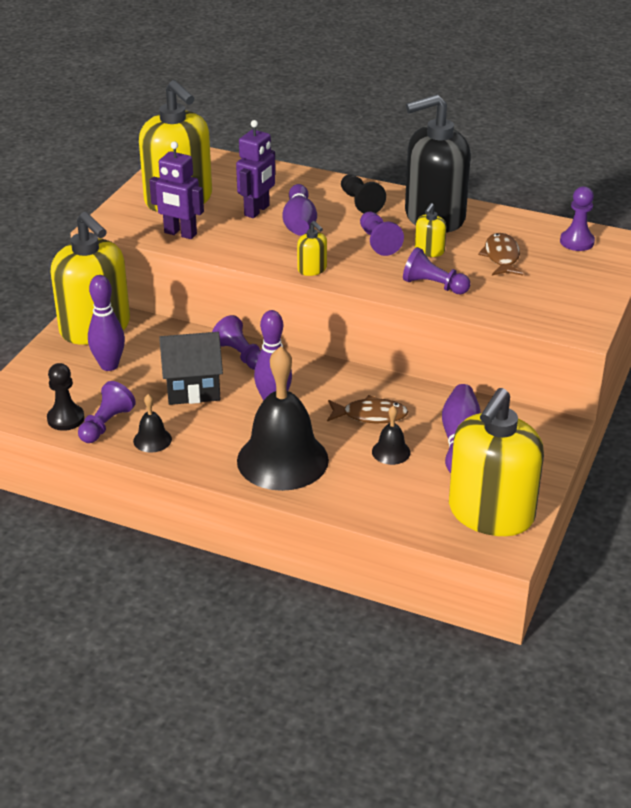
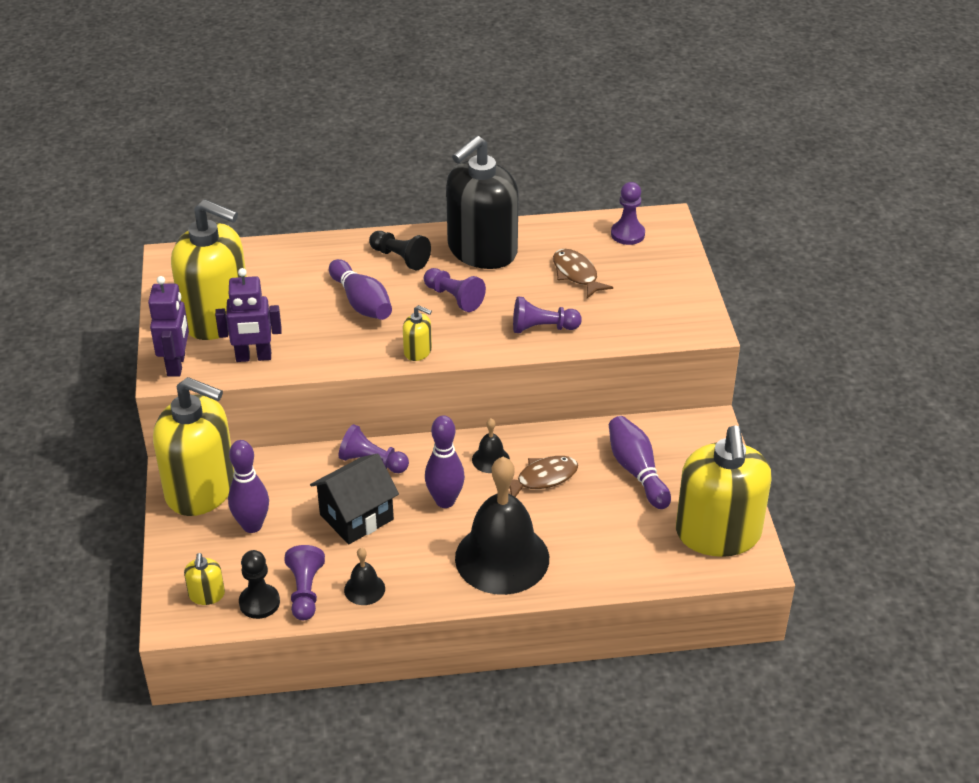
camera: 30 degrees left, 5 degrees up
(257, 211) = (307, 302): purple robot -> purple robot (177, 365)
(391, 452) = (589, 508): black bell -> black bell (490, 459)
(429, 251) = (508, 291): yellow soap dispenser -> yellow soap dispenser (207, 595)

